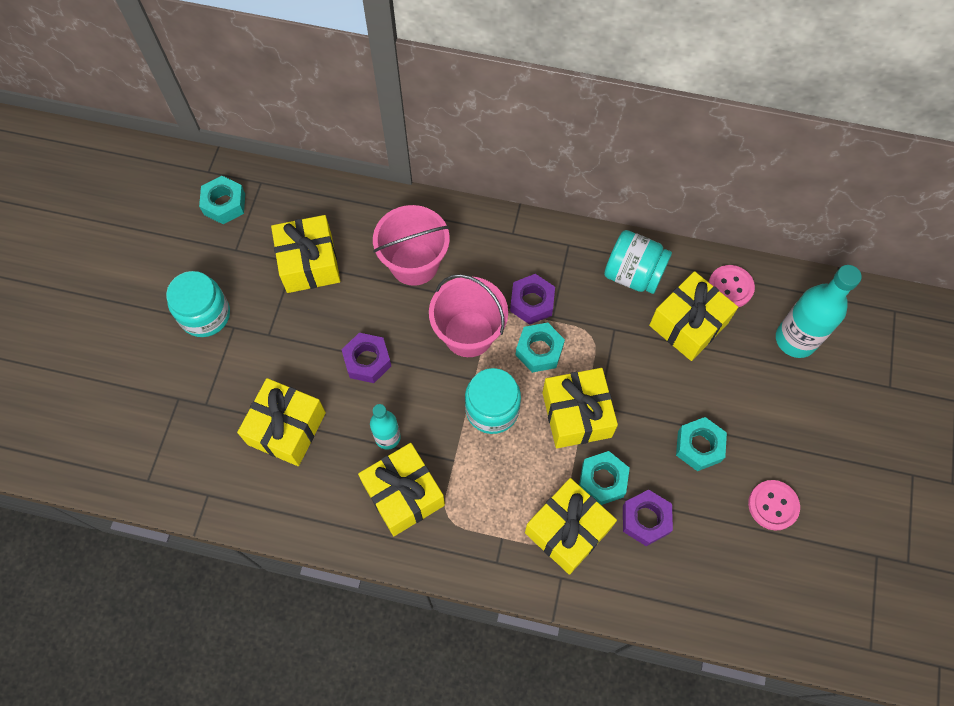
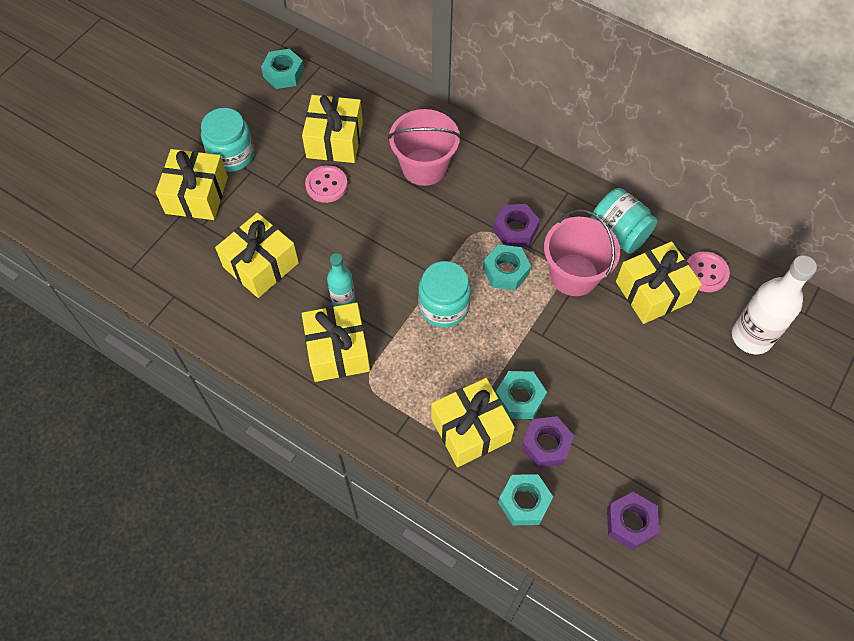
camera: 20 degrees right, 5 degrees down
(367, 361) = (351, 232): purple nut -> purple nut (630, 523)
(468, 334) = (448, 238): pink bucket -> pink bucket (574, 275)
(576, 414) = (518, 335): yellow gift -> yellow gift (197, 195)
(699, 446) = (621, 399): turquoise nut -> turquoise nut (524, 502)
(773, 505) = (672, 474): pink button -> pink button (326, 185)
(795, 339) = (751, 337): turquoise bottle -> white bottle

